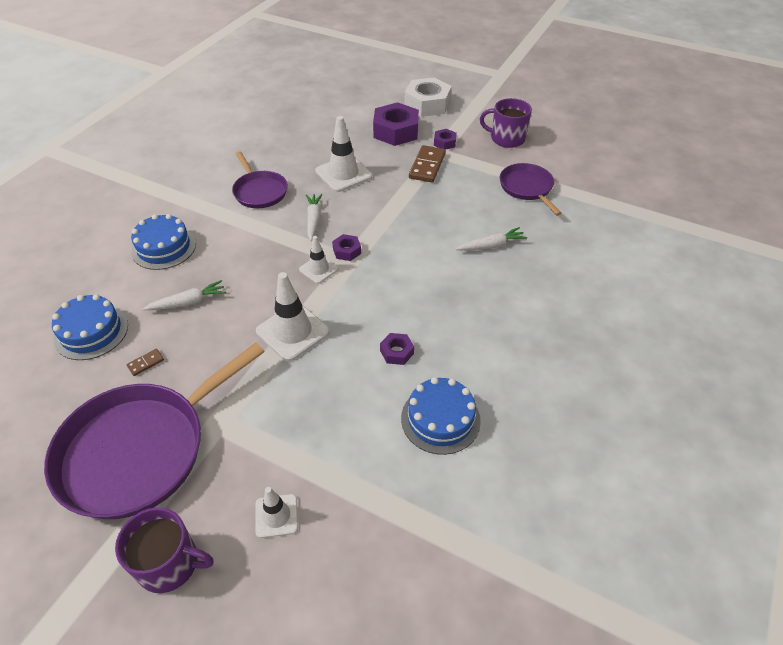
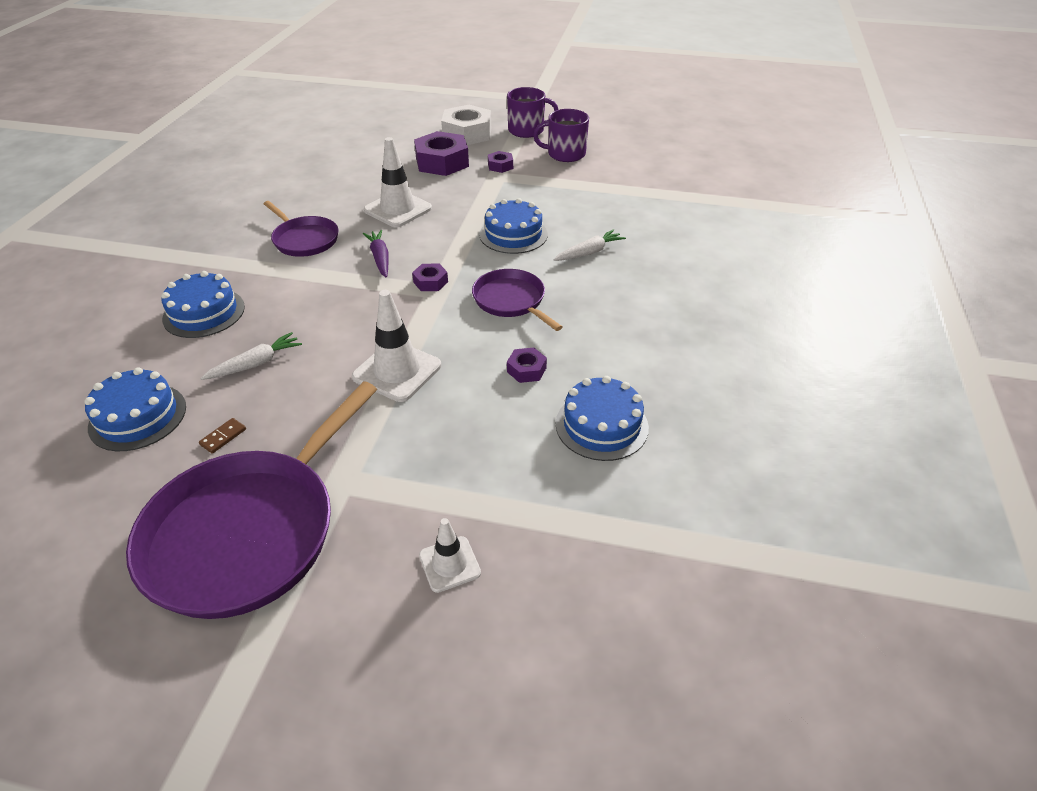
camera: 15 degrees left, 5 degrees down
(170, 563) = (333, 647): purple mug -> purple mug (527, 130)
(313, 220) = (380, 258): white carrot -> purple carrot
(318, 269) = (404, 304): white traffic cone -> none
(427, 166) = (489, 189): brown domino -> none
(432, 216) = (513, 234): none -> blue cake
(527, 188) = (605, 195): purple pan -> purple pan (511, 300)

